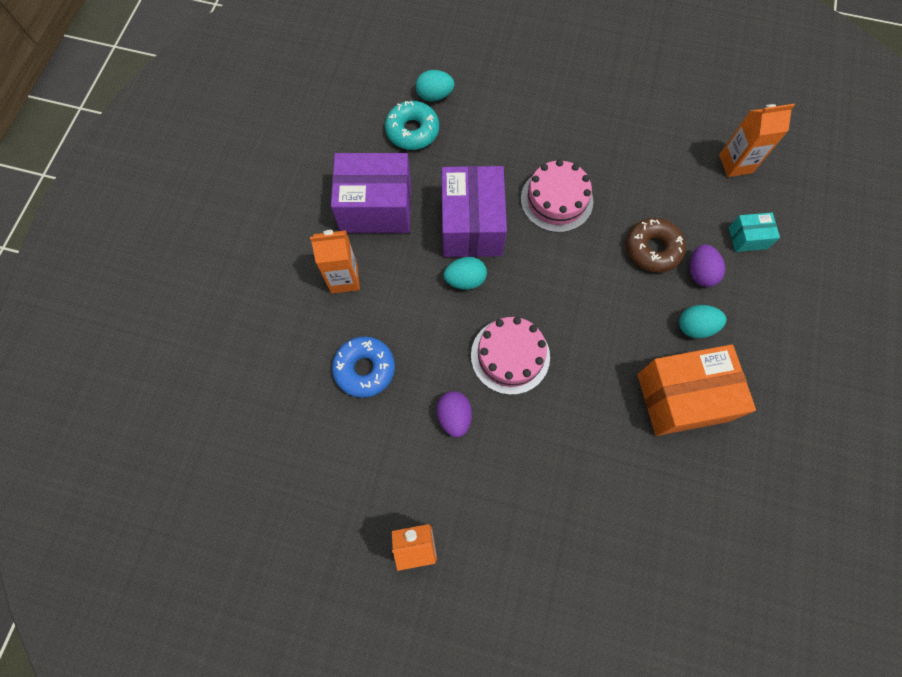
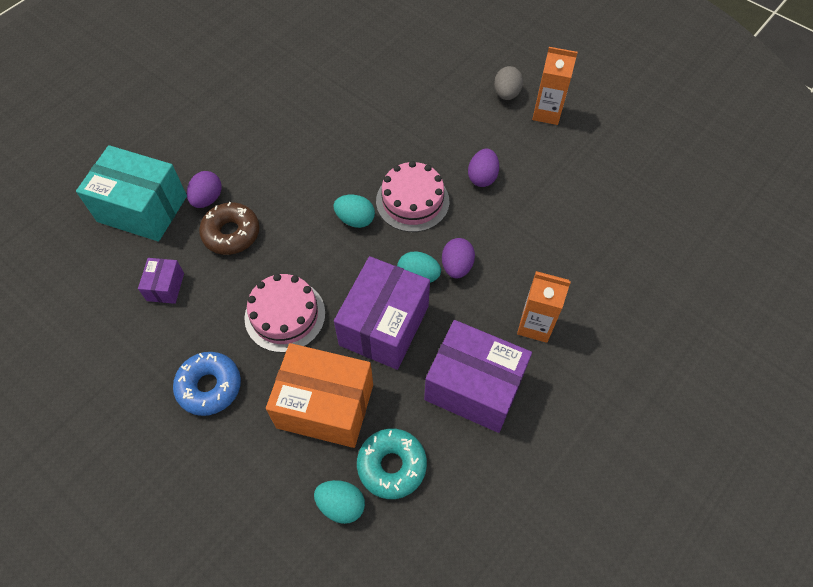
camera: 155 degrees left, 10 degrees down
(364, 369) = (544, 239): blue donut -> blue donut (209, 386)
(435, 304) = (457, 266): none -> purple egg
(477, 555) = (506, 94): none -> grey egg
(668, 181) = (165, 287): none -> purple box
(682, 397) = (296, 123): orange box -> orange box (325, 406)
(695, 327) = (246, 163): turquoise egg -> turquoise egg (355, 219)
(735, 164) = (88, 276): orange carton -> none
(747, 238) = (142, 209): turquoise box -> turquoise box, size x2.11

